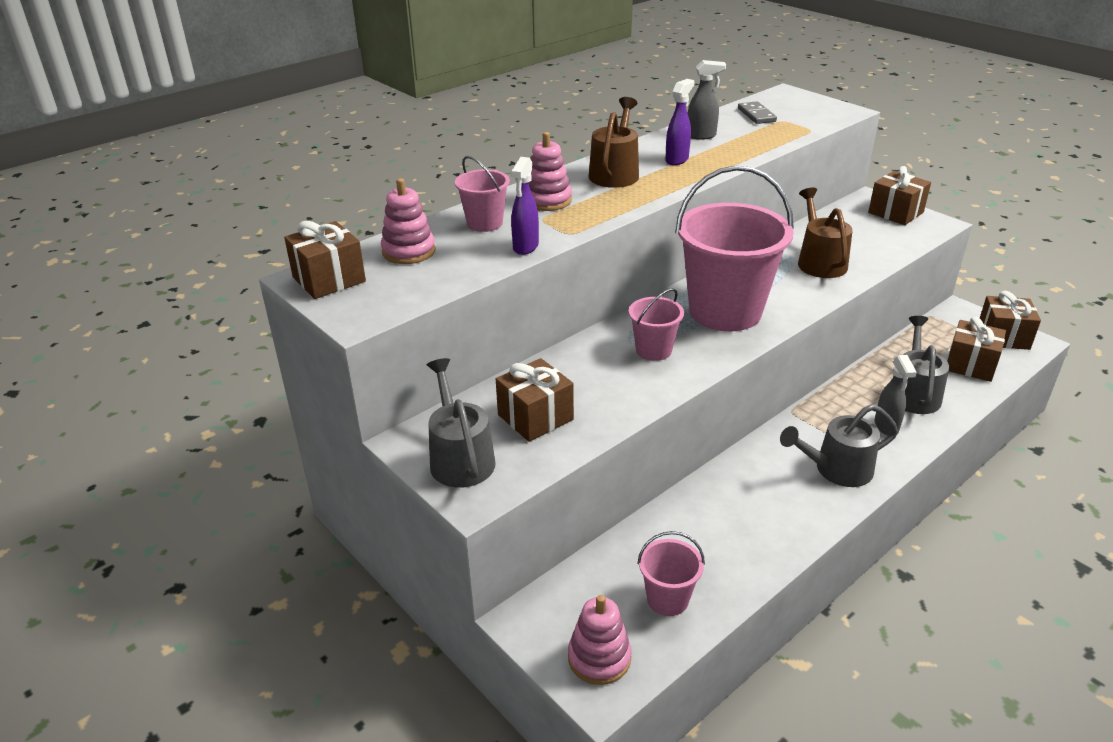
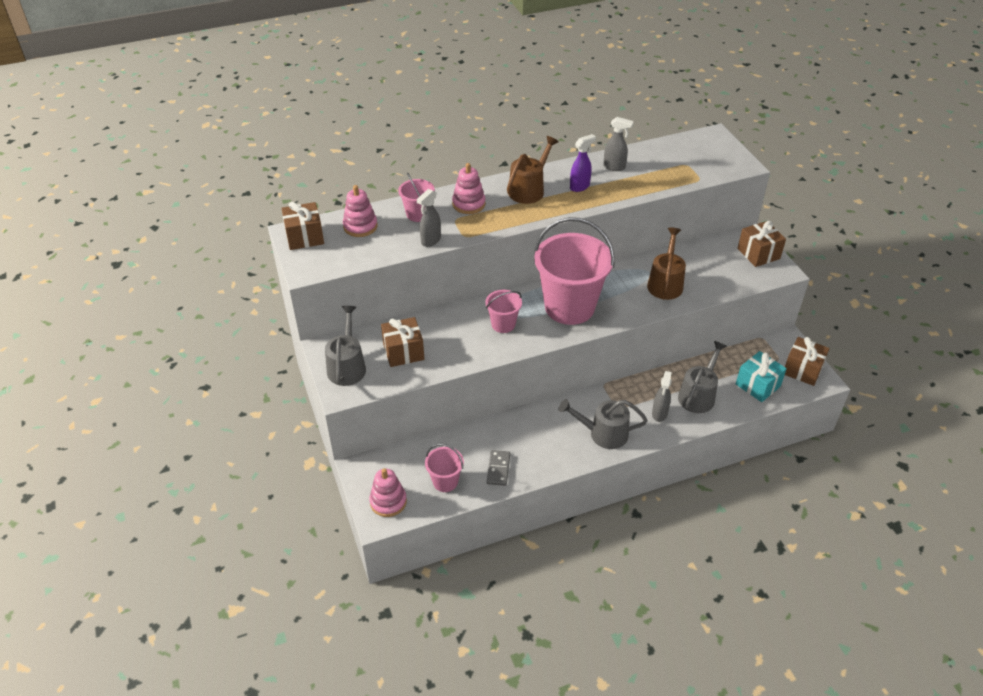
camera: 20 degrees right, 10 degrees up
(525, 247) = (430, 241): purple spray bottle -> grey spray bottle
(756, 115) = (671, 154): grey domino -> grey domino (498, 469)
(970, 365) = (757, 385): brown gift -> turquoise gift

